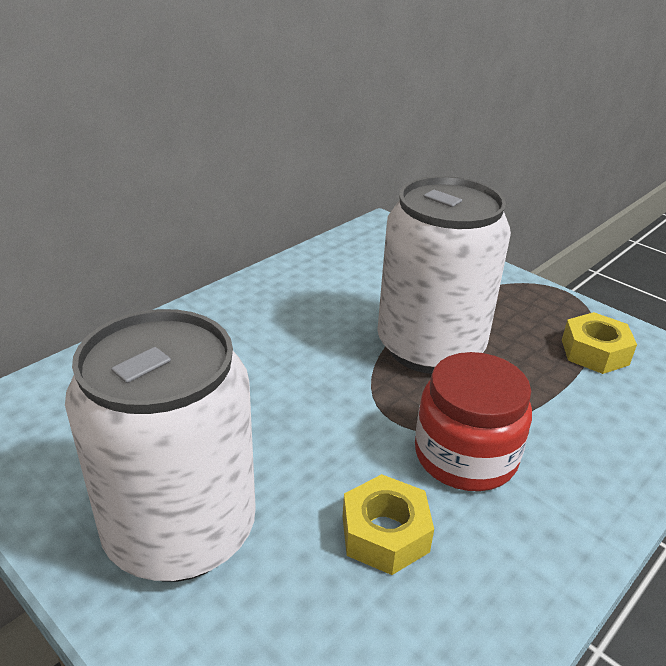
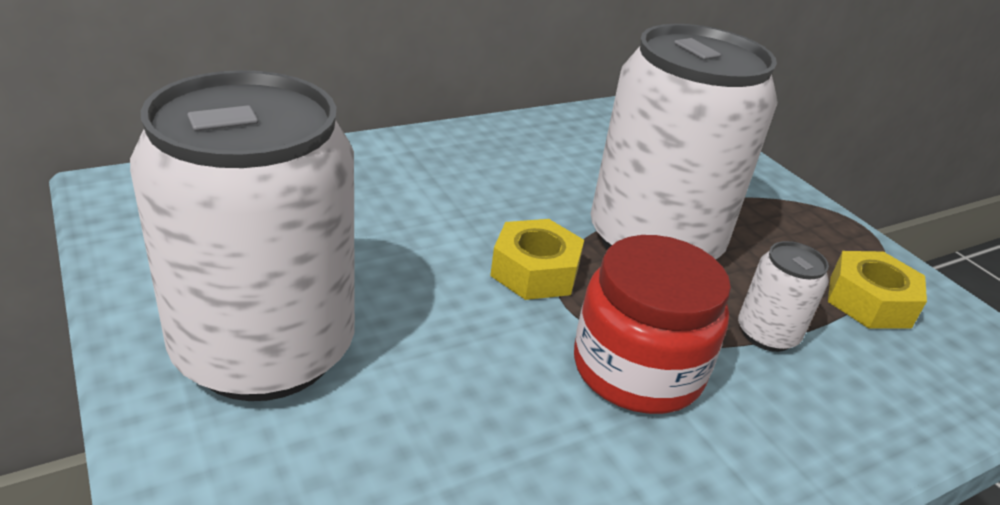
camera: 15 degrees right, 0 degrees up
(385, 533) = (493, 423): yellow nut -> yellow nut (535, 271)
(539, 399) = (767, 334): none -> white can

